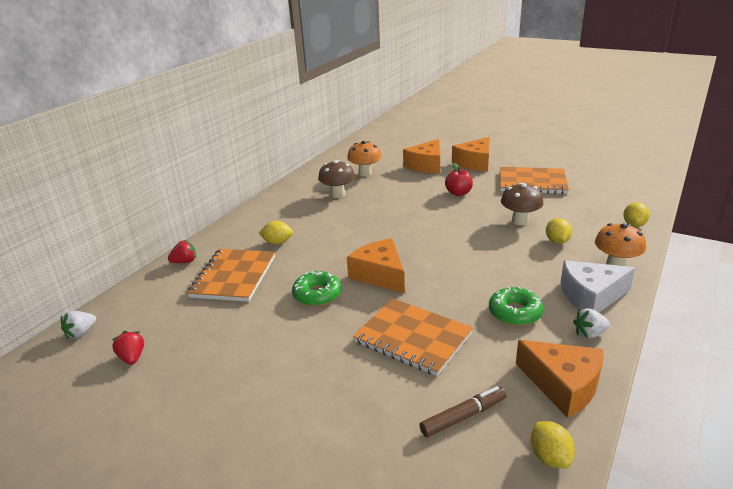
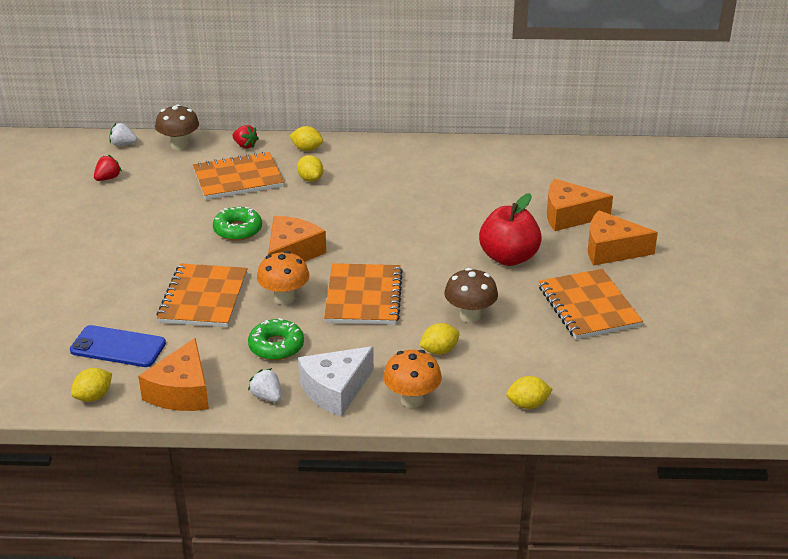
camera: 60 degrees right, 5 degrees up
(230, 234) = (307, 149): none -> yellow lemon
(338, 194) = (437, 179): brown mushroom -> brown mushroom (179, 145)
(365, 173) = (506, 180): orange mushroom -> orange mushroom (284, 298)
(458, 193) = (508, 257): red apple -> red apple, size x1.66
(463, 417) = (118, 347): brown marker -> blue phone
(468, 256) = (363, 297): none -> orange notebook
(591, 296) = (335, 390): white cheese -> white cheese turned 90 degrees counterclockwise

